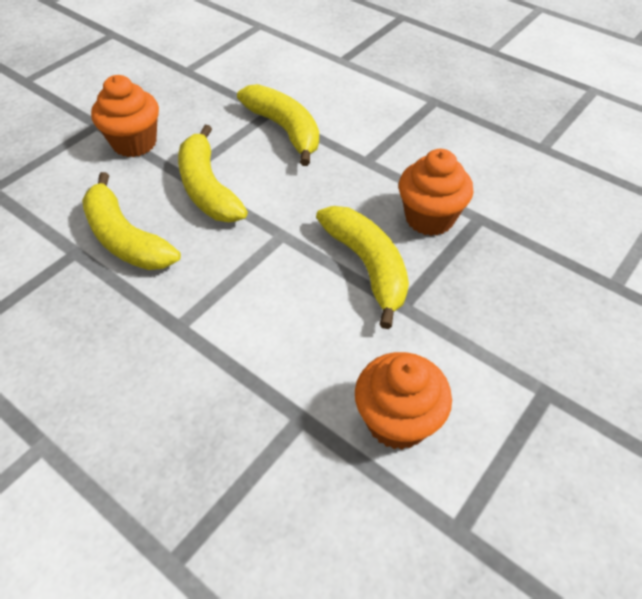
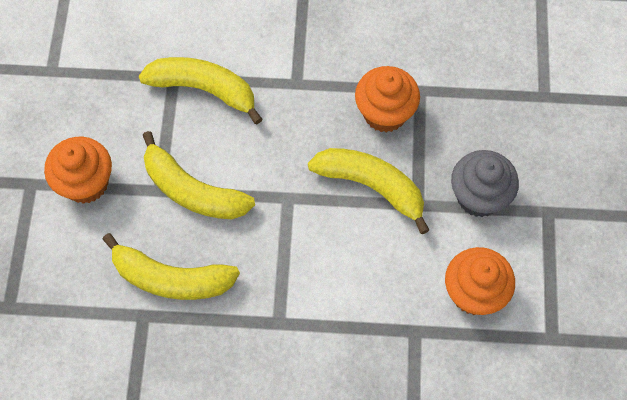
camera: 35 degrees left, 15 degrees up
(473, 333) = (479, 196): none -> grey cupcake

